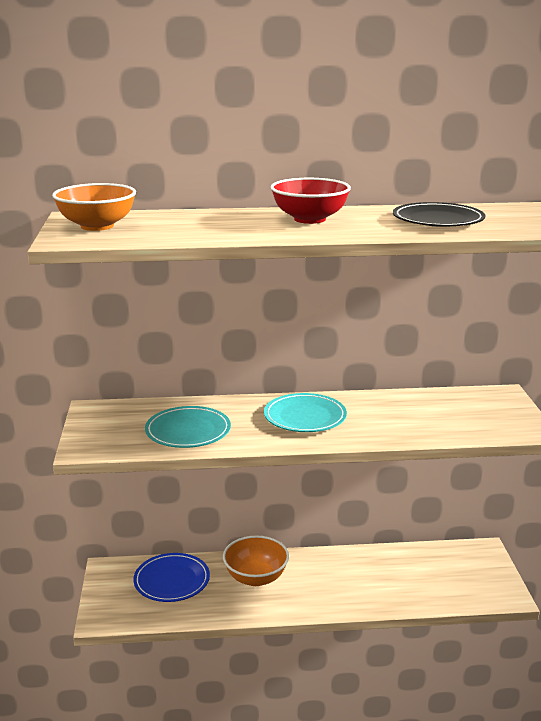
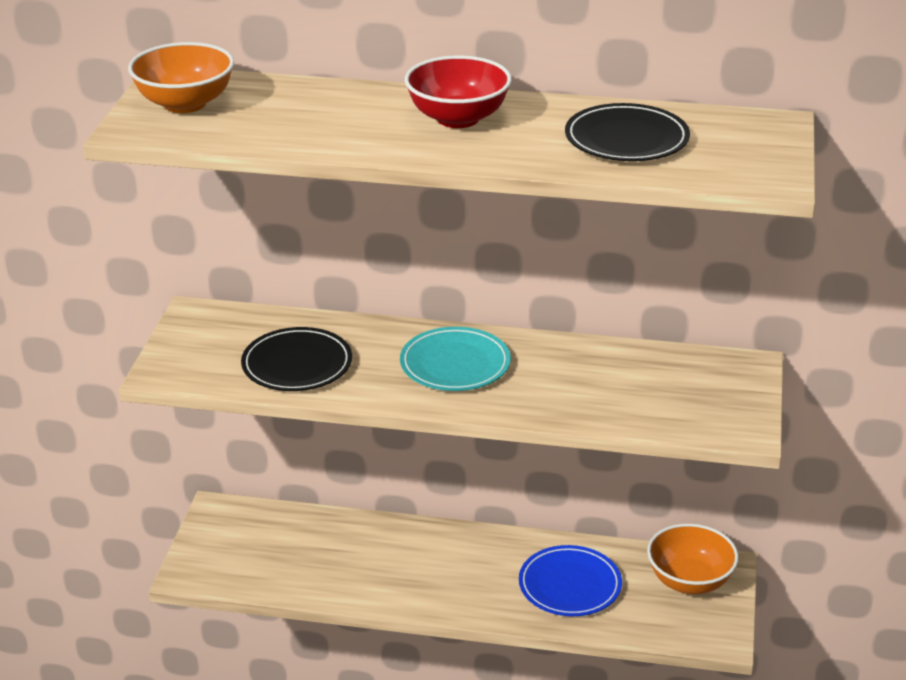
camera: 15 degrees right, 10 degrees up
(172, 580) = (290, 539): blue plate -> blue plate (570, 585)
(188, 431) = (297, 364): turquoise plate -> black plate
(256, 577) = (398, 554): orange bowl -> orange bowl (689, 581)

